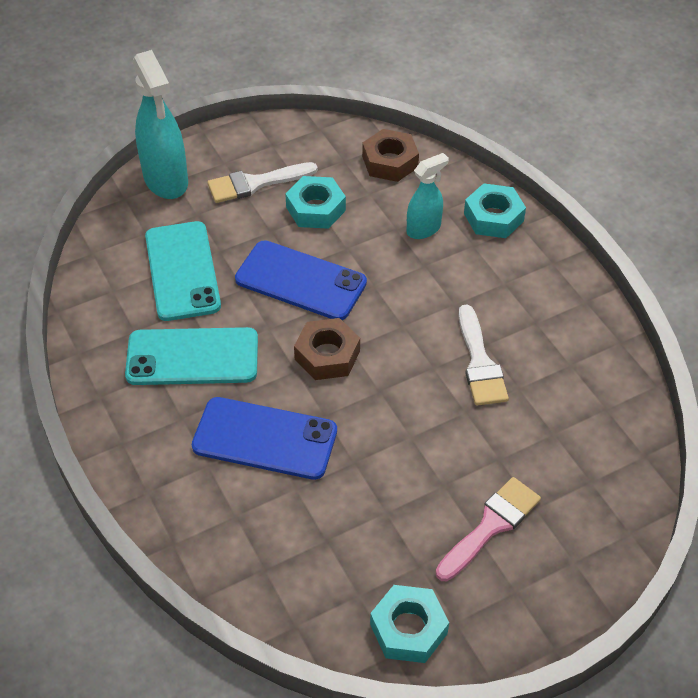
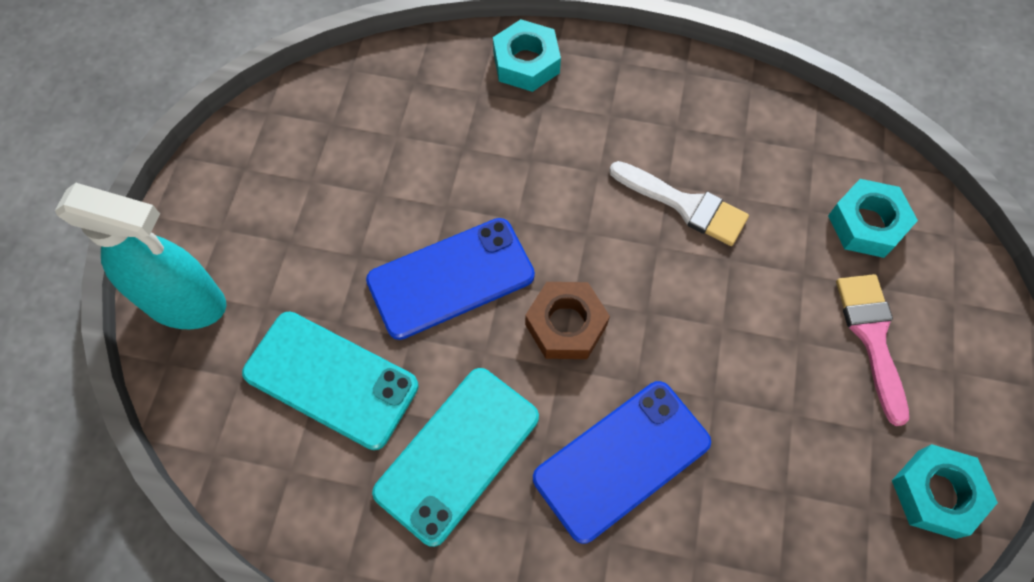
camera: 50 degrees left, 15 degrees up
(255, 183) = (280, 222): white brush -> none
(315, 209) = (370, 195): turquoise nut -> turquoise nut (866, 224)
(390, 162) = (374, 88): brown nut -> none
(424, 229) = (486, 126): turquoise spray bottle -> none

